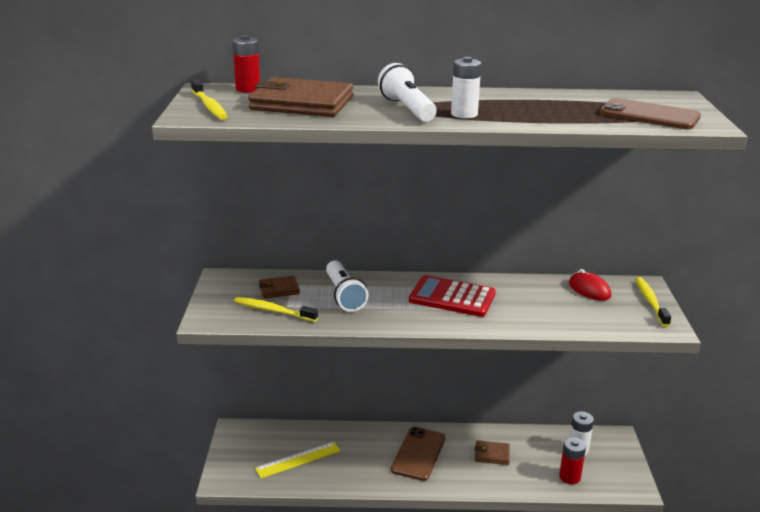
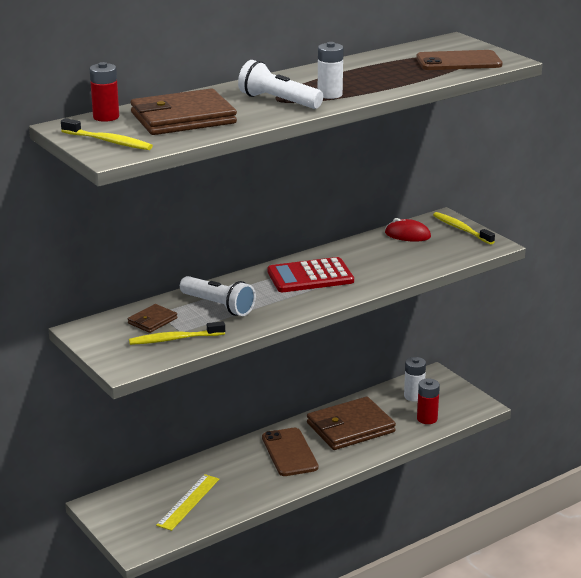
camera: 35 degrees left, 0 degrees up
(492, 454) = (350, 428): brown wallet -> brown wallet, size x2.08

